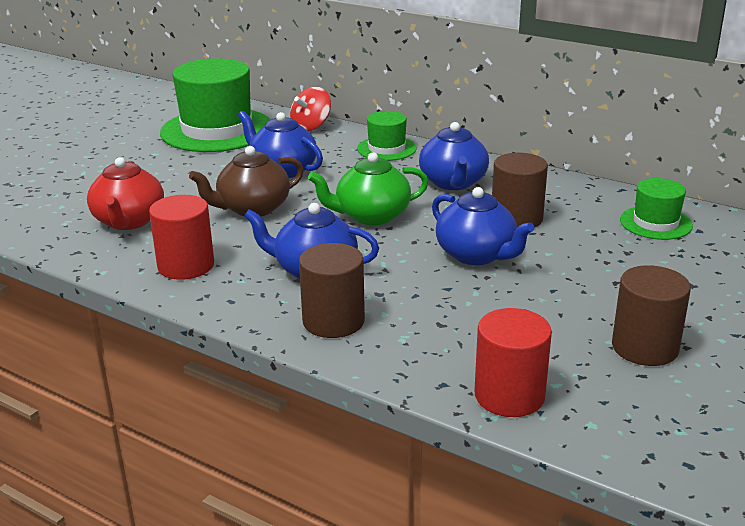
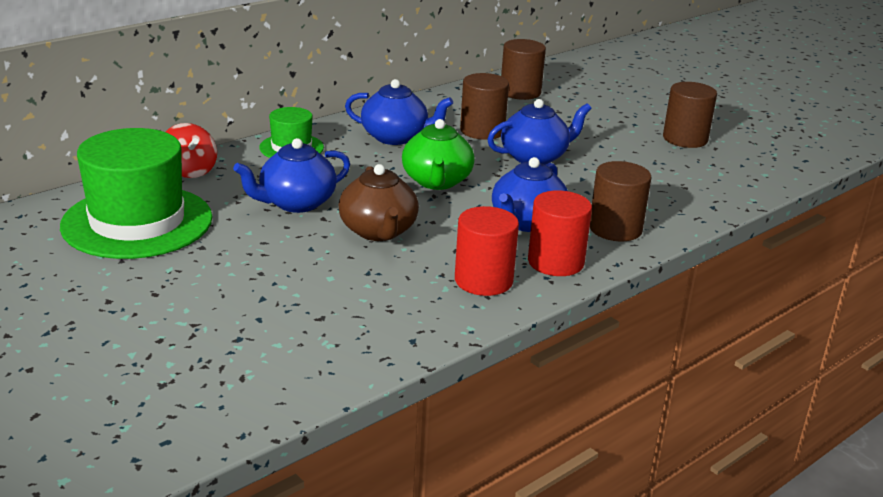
camera: 75 degrees left, 0 degrees up
(129, 221) = (357, 302): red teapot -> none
(509, 395) = (731, 189): red cylinder -> red cylinder (555, 262)
(655, 223) = (520, 92): green hat -> brown cylinder

